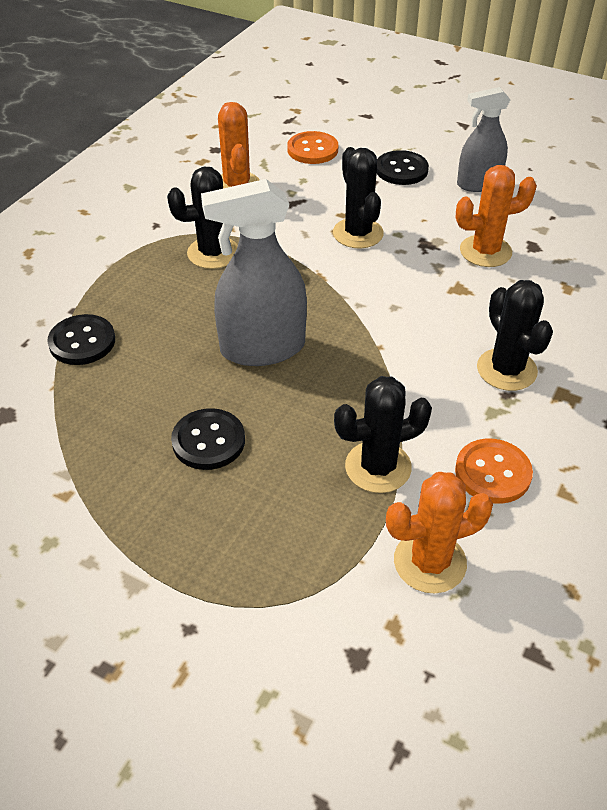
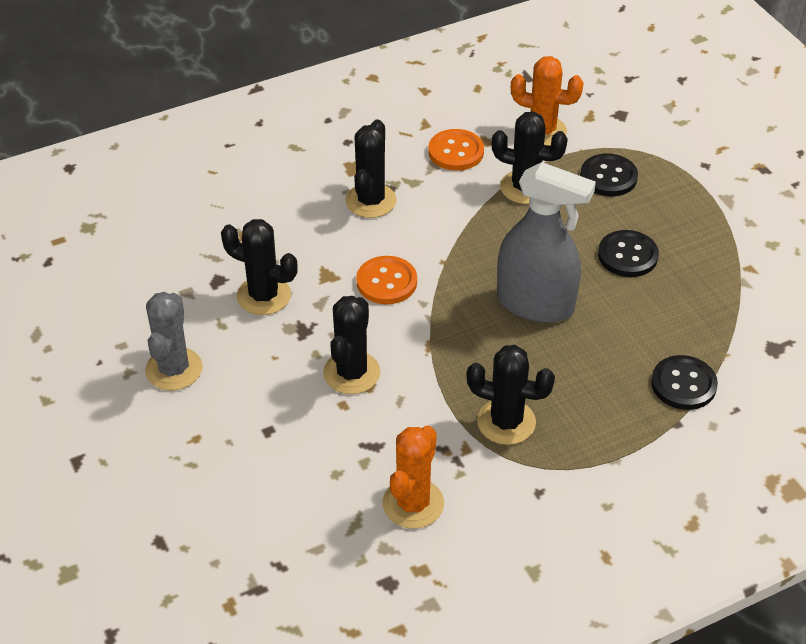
camera: 145 degrees left, 0 degrees up
(312, 150) = (282, 515): orange button -> orange button (386, 282)
(401, 170) = (223, 430): black button -> black button (608, 177)
(478, 184) = (174, 369): grey spray bottle -> grey cactus
(485, 251) = (263, 296): orange cactus -> black cactus

